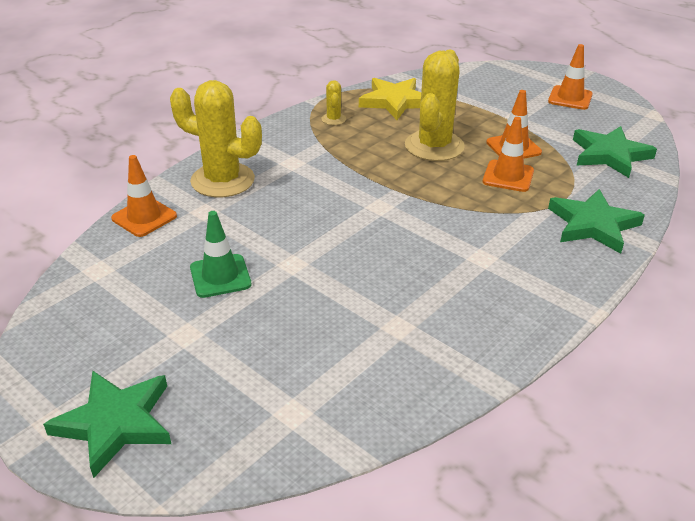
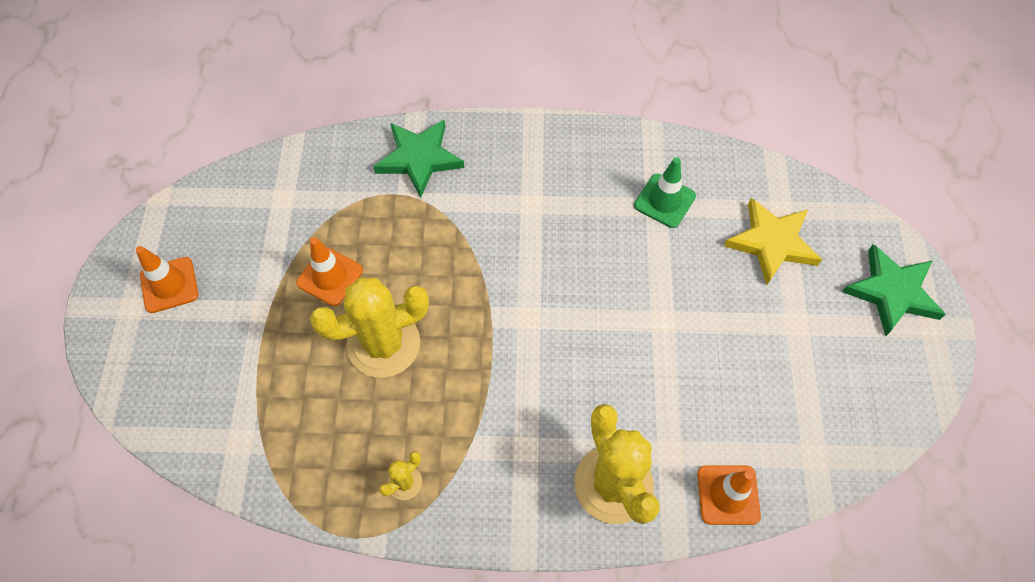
camera: 130 degrees left, 25 degrees up
(220, 276) = (726, 357): green traffic cone -> green traffic cone (664, 201)
(395, 101) = (309, 450): yellow star -> yellow star (771, 243)
(508, 176) = (390, 252): orange traffic cone -> none
(610, 155) = (282, 197): green star -> none

